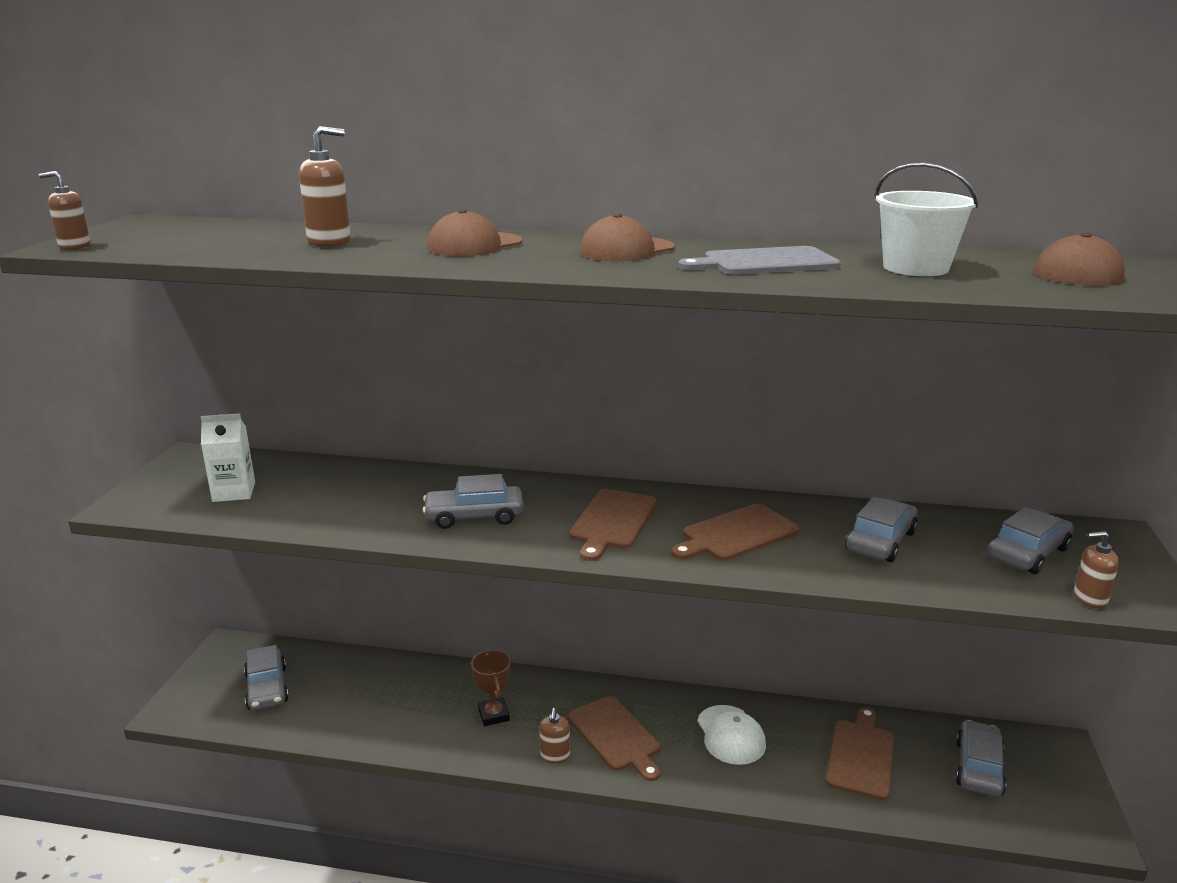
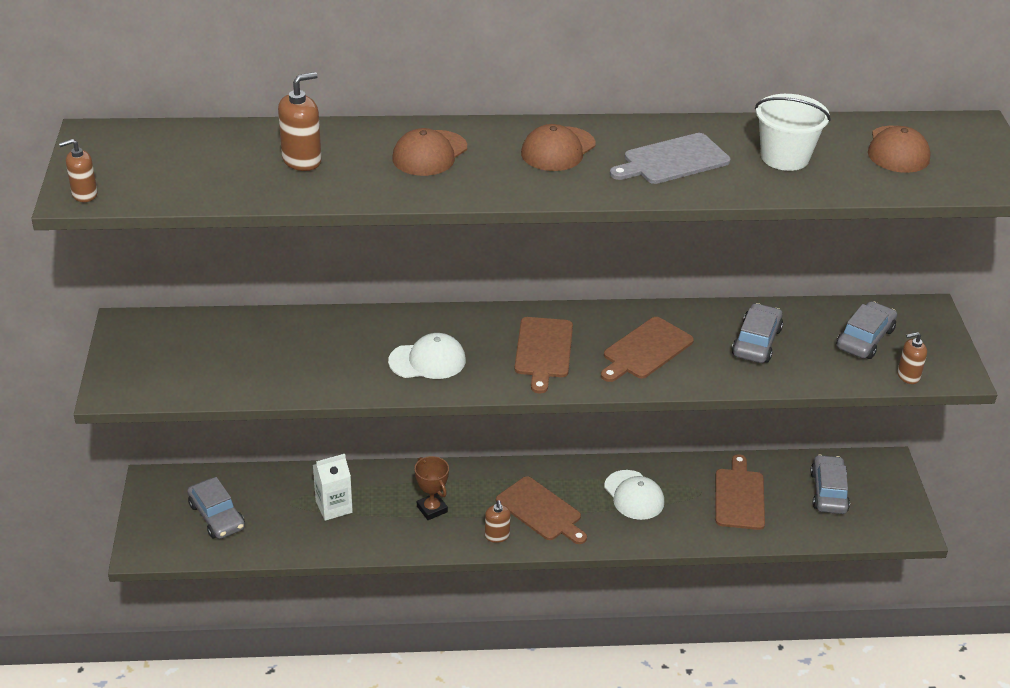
camera: 15 degrees left, 15 degrees up
(234, 492) = (201, 362): white carton -> white carton (334, 507)
(474, 516) = (427, 361): grey car -> white cap

